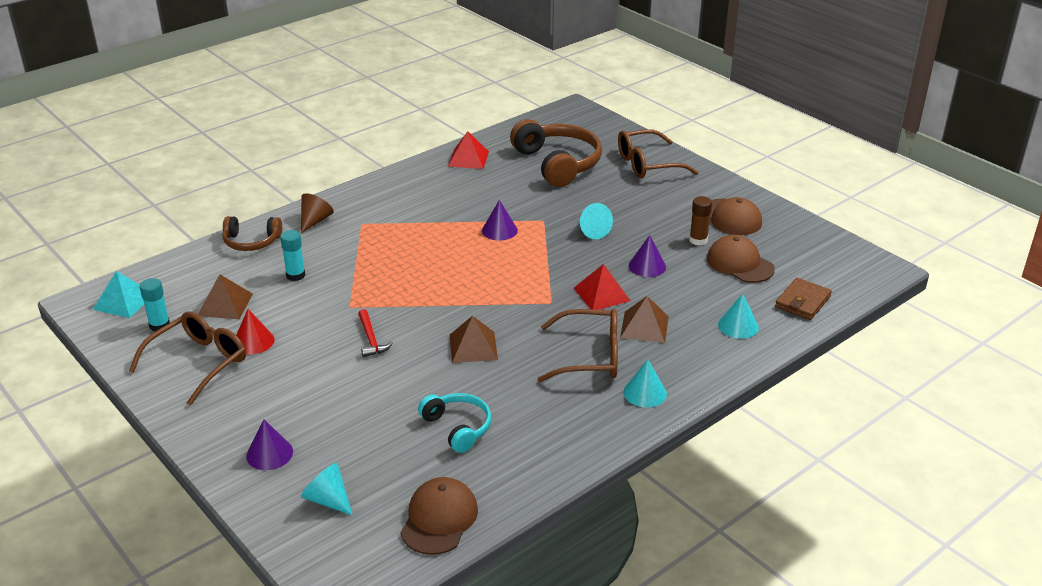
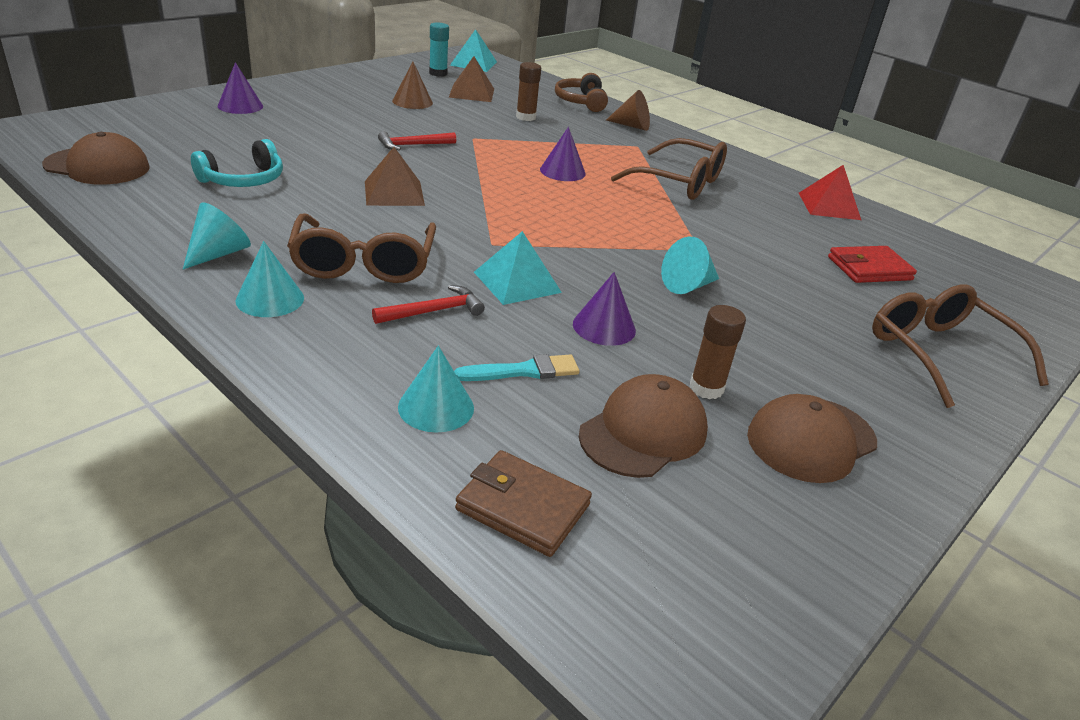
camera: 80 degrees right, 0 degrees up
(198, 363) = (381, 84): brown glasses -> brown glasses (679, 182)
(253, 341) = (412, 102): red cone -> brown cone
(295, 275) = (526, 117): turquoise glue stick -> brown glue stick
(328, 499) = (161, 124): turquoise cone -> turquoise cone (219, 253)
(499, 230) = (657, 218): purple cone -> purple cone (562, 171)
(557, 164) = (869, 268): brown headphones -> red wallet
(601, 294) = (517, 282): red pyramid -> turquoise pyramid
(644, 327) = (434, 311): brown pyramid -> red hammer
(698, 296) = (523, 371): none -> turquoise brush

